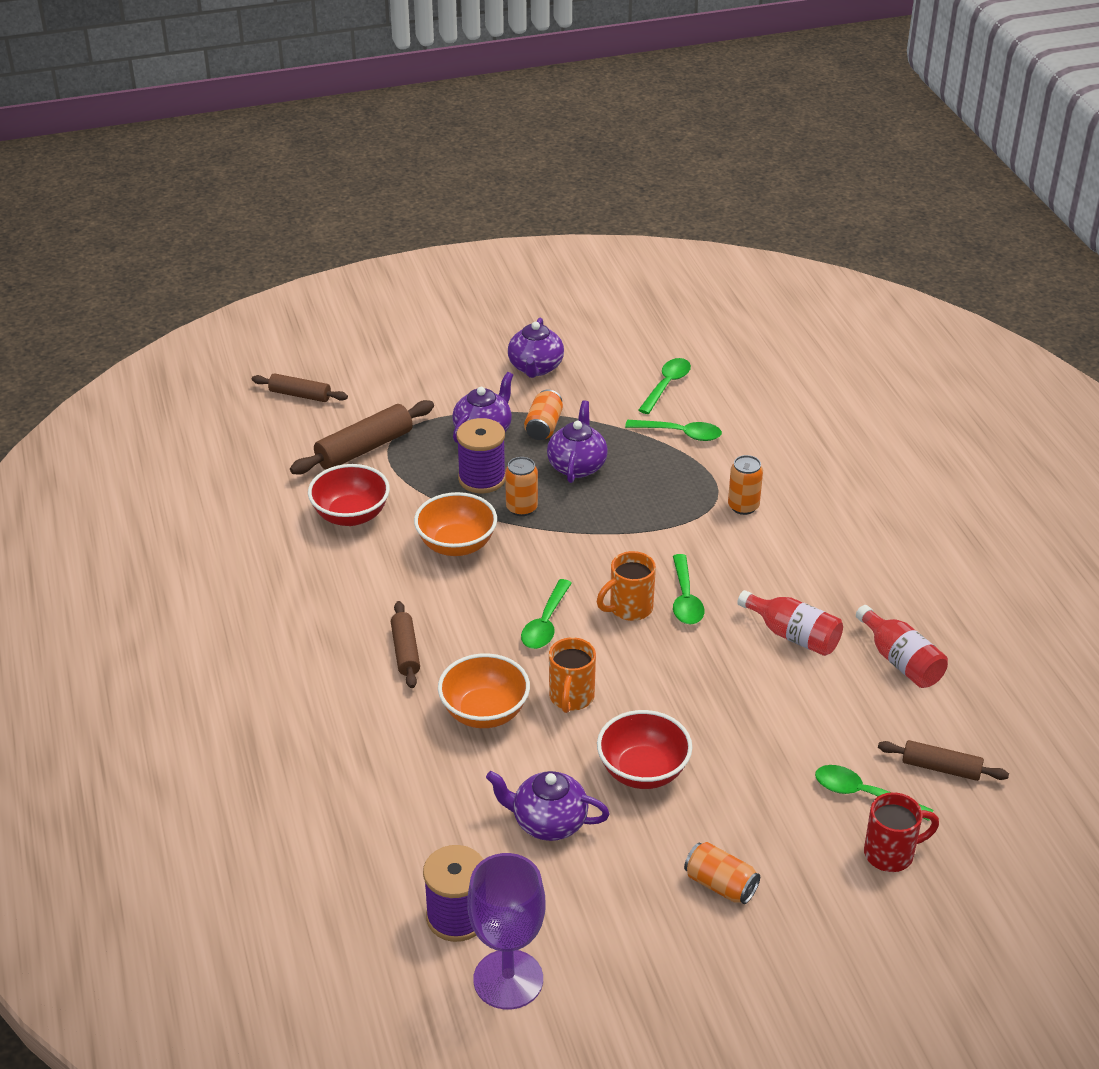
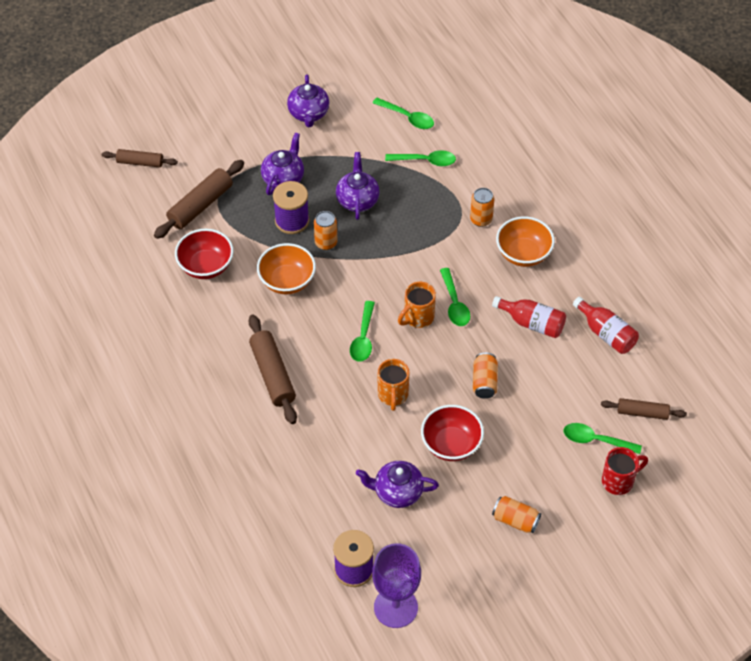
camera: 10 degrees left, 15 degrees up
(405, 651) = (272, 374): brown rolling pin -> brown rolling pin, size x1.60
(484, 712) = (337, 415): orange bowl -> orange bowl (523, 254)
(543, 426) = (326, 167): orange can -> orange can (484, 382)
(666, 385) = (407, 117): green spoon -> green spoon turned 105 degrees clockwise

